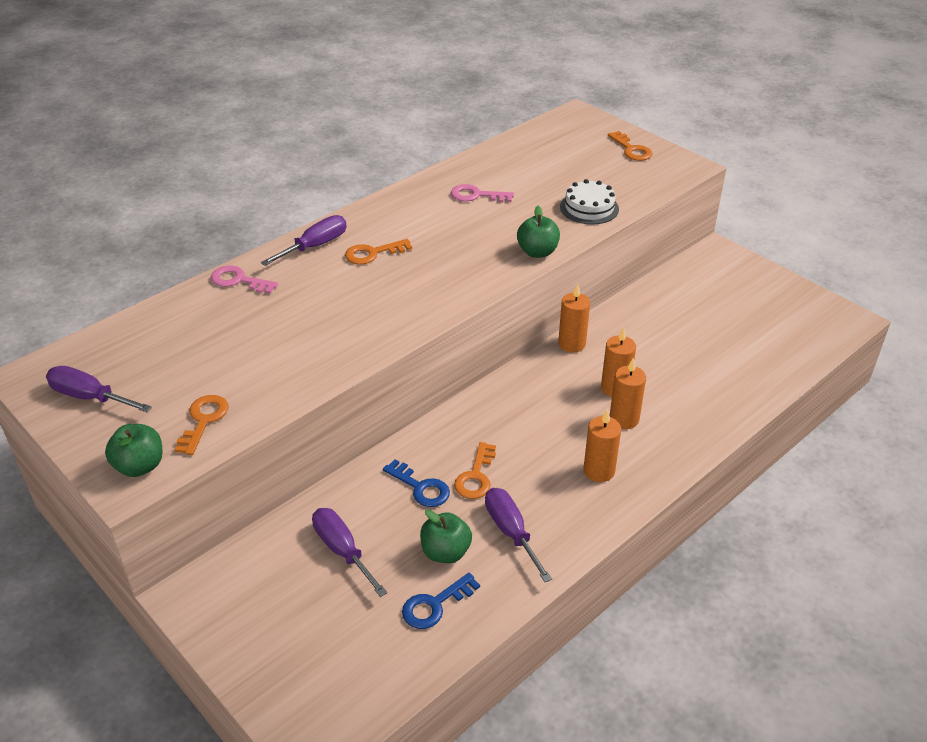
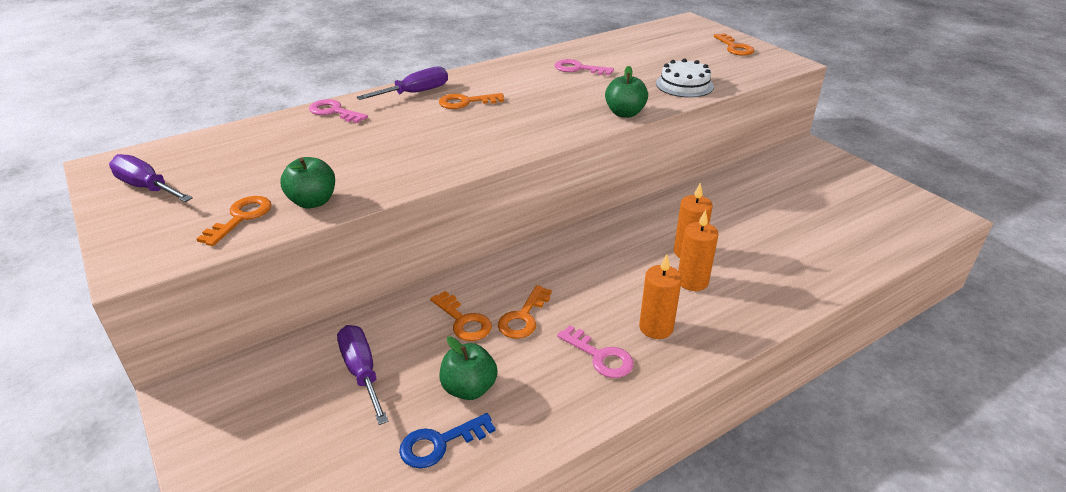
camera: 10 degrees right, 5 degrees down
(140, 466) = (156, 250): green apple -> green apple (313, 202)
(420, 487) = (463, 321): blue key -> orange key
(511, 532) = (546, 377): purple screwdriver -> none
(554, 506) = (600, 356): none -> pink key
(572, 344) = (651, 210): orange candle -> none

